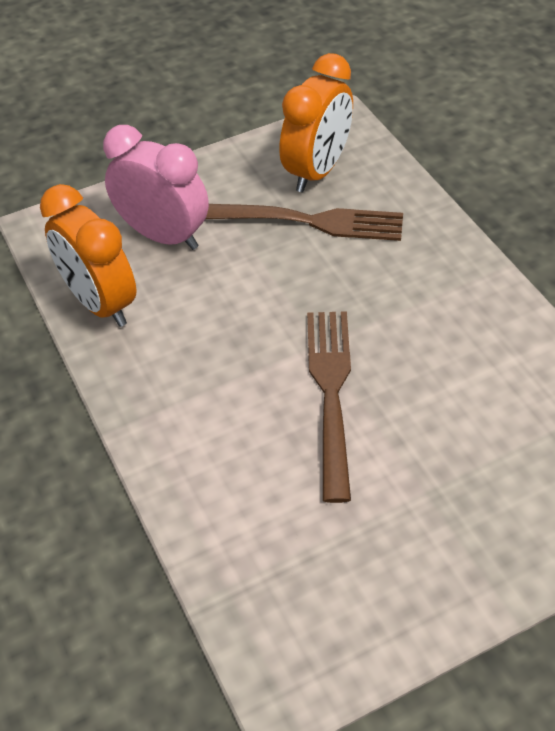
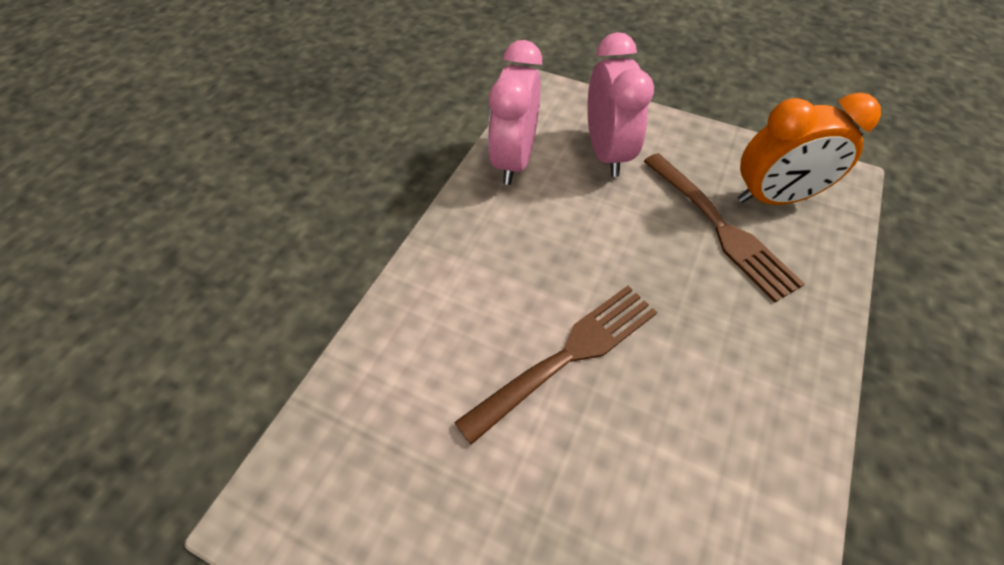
camera: 50 degrees right, 5 degrees up
(100, 303) = (514, 160): orange clock -> pink clock

